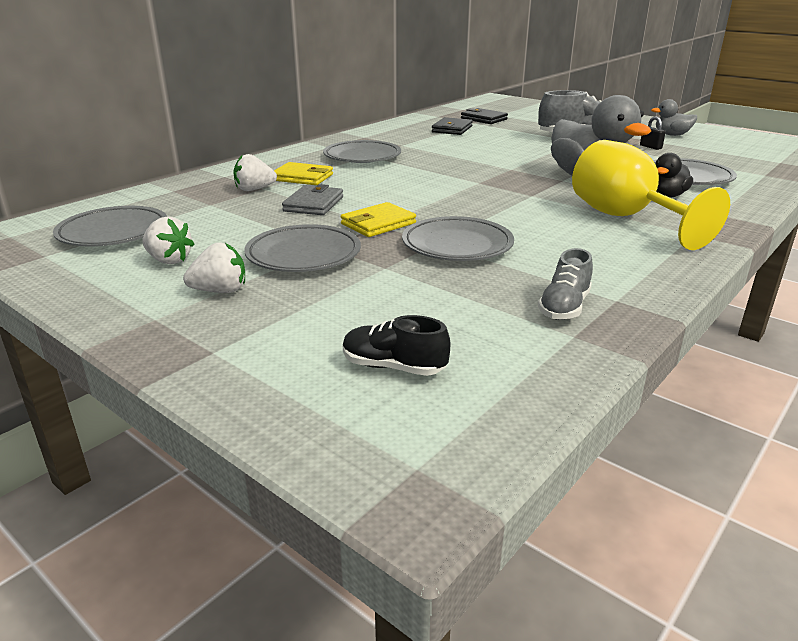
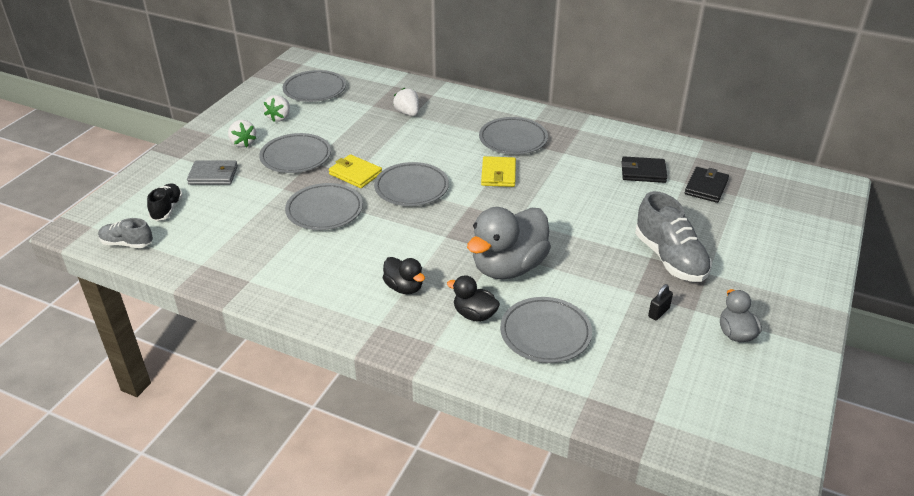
camera: 75 degrees right, 10 degrees up
(302, 177) = (443, 125): yellow wallet -> yellow wallet (498, 174)
(313, 204) = (385, 142): grey wallet -> grey wallet (213, 175)
(430, 200) = (411, 188): none -> grey plate
(564, 307) = (236, 260): grey shoe -> grey shoe (127, 243)
(625, 218) = (404, 287): yellow goblet -> black duck

